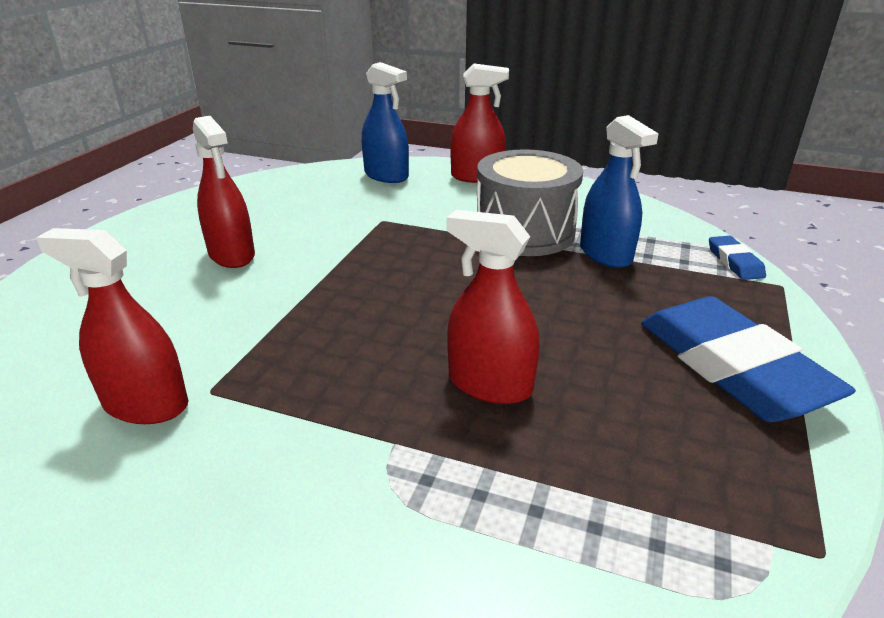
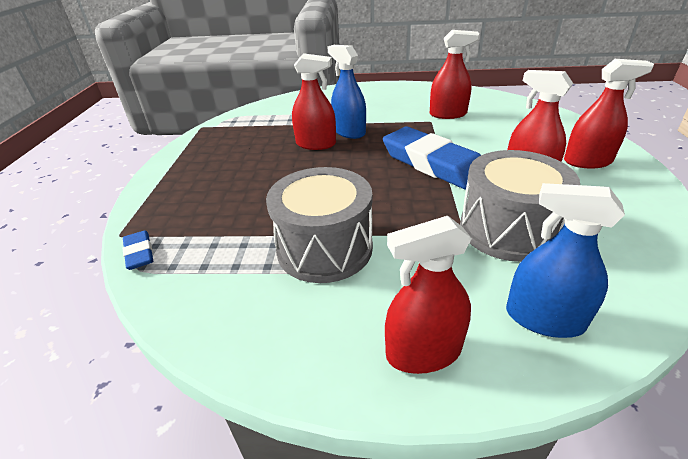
camera: 165 degrees right, 5 degrees up
(135, 255) = (587, 161): none -> red spray bottle
(338, 215) = (508, 229): none -> grey drum
(605, 254) = (250, 237): blue spray bottle -> blue spray bottle (349, 132)
(732, 367) = (196, 172): blue eraser -> blue eraser (432, 163)

